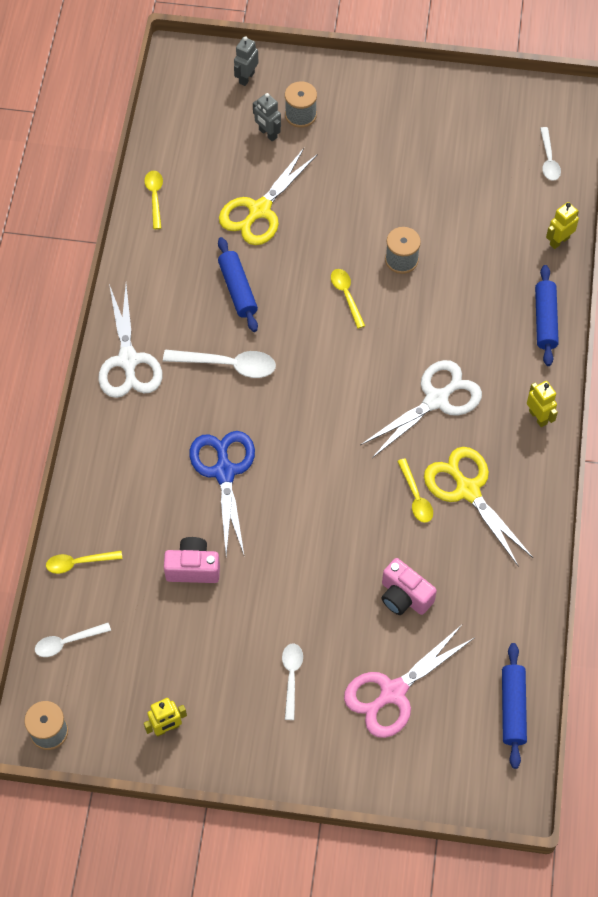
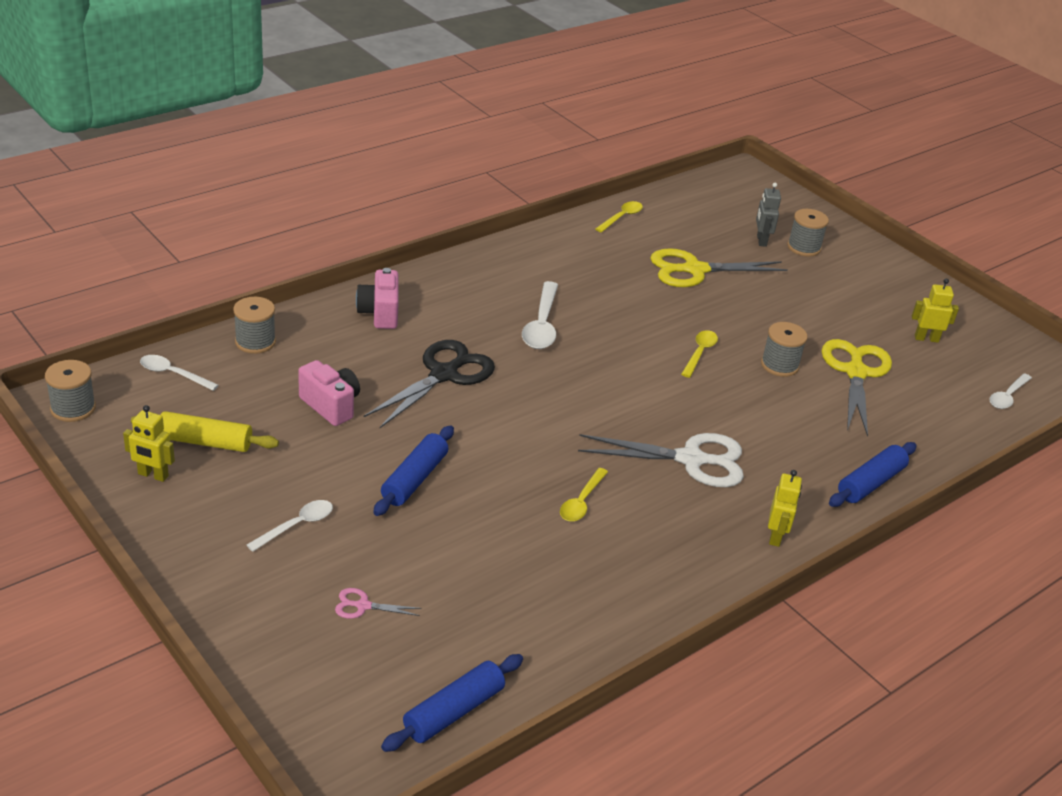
camera: 40 degrees right, 25 degrees down
(78, 563) = (255, 342): yellow spoon -> grey spool
(128, 361) = (469, 274): white scissors -> none
(161, 673) = (205, 442): none -> yellow rolling pin
(224, 472) = (444, 375): blue scissors -> black scissors
(228, 365) = (541, 325): white spoon -> white spoon turned 45 degrees clockwise
(238, 289) = (613, 295): blue rolling pin -> blue rolling pin (415, 479)
(246, 78) = (785, 208): grey robot -> none
(392, 692) = (363, 606): pink scissors -> pink scissors, size x0.44
(404, 596) = (473, 554): pink camera -> pink camera (380, 313)
(468, 490) = (636, 532): yellow scissors -> yellow scissors (856, 372)
(559, 241) = (953, 447): yellow robot -> yellow robot (926, 338)

